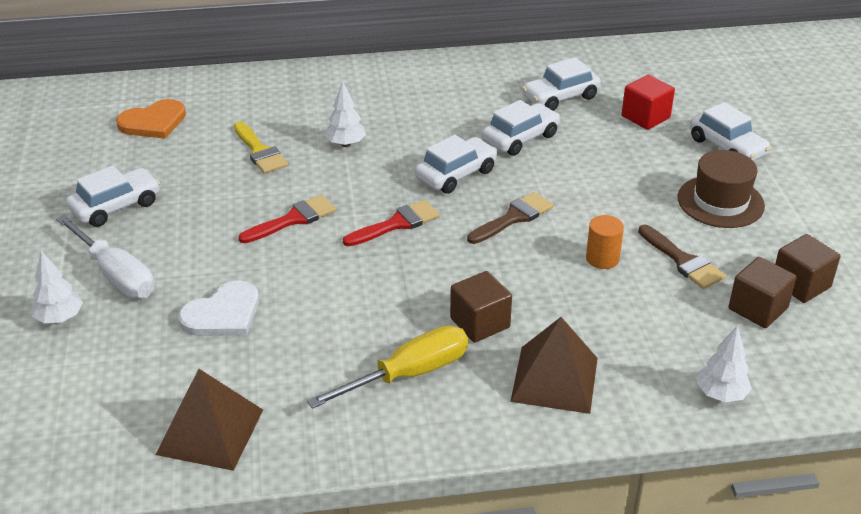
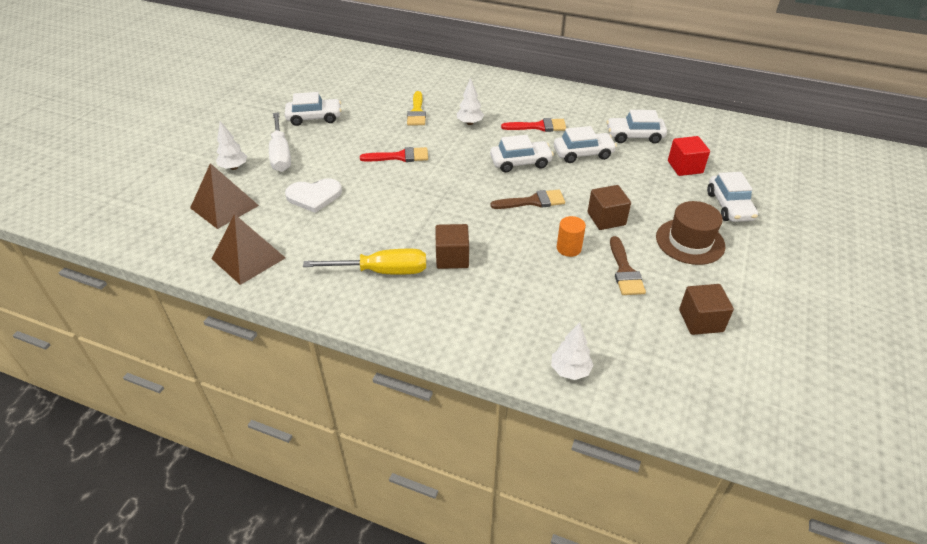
camera: 30 degrees right, 5 degrees up
(153, 122) = (375, 78): orange heart -> none
(397, 224) = (457, 180): red brush -> red brush (539, 126)
(554, 379) = (466, 312): brown pyramid -> brown pyramid (224, 206)
(758, 308) = (651, 324): brown cube -> brown cube (606, 219)

